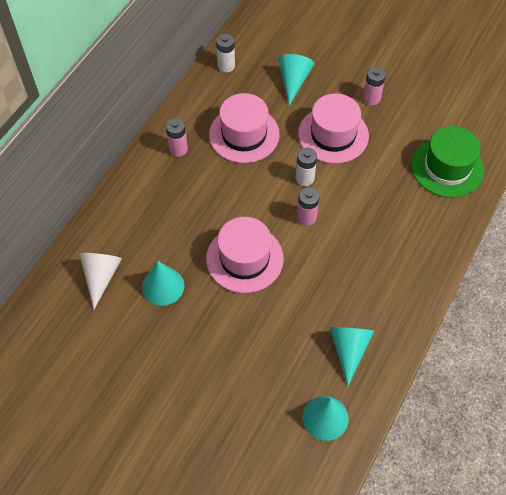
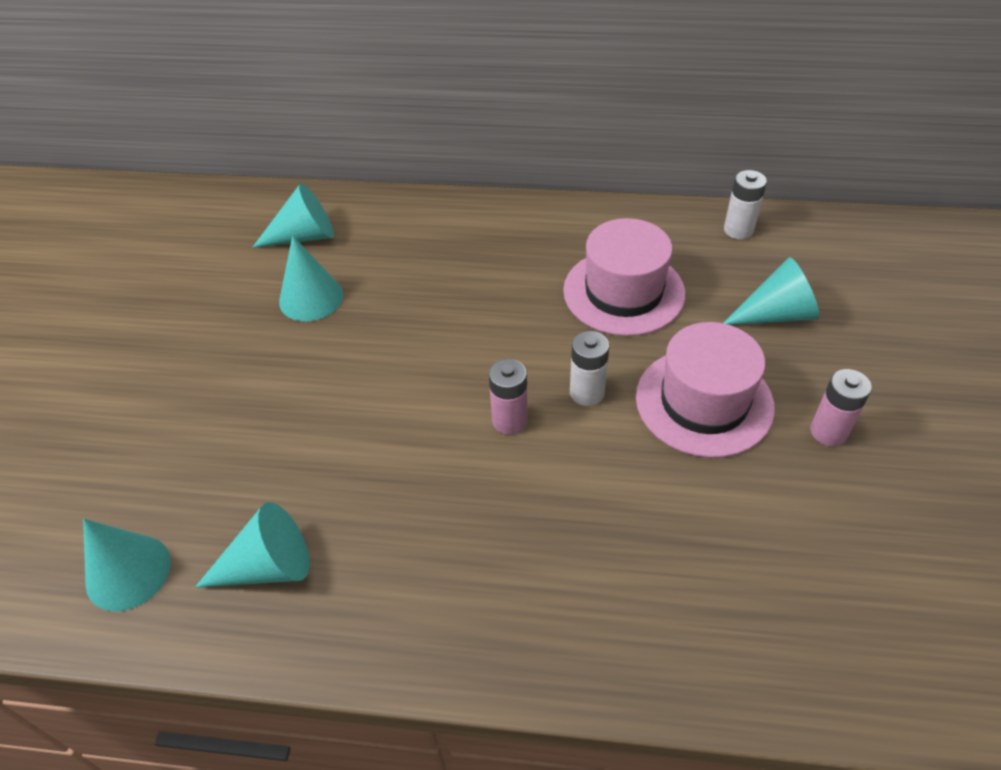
camera: 70 degrees right, 10 degrees down
(101, 276) = (304, 236): white cone -> turquoise cone
(178, 149) = (549, 234): pink battery -> none
(244, 258) = (394, 369): pink hat -> none
(447, 167) = (758, 614): green hat -> none

